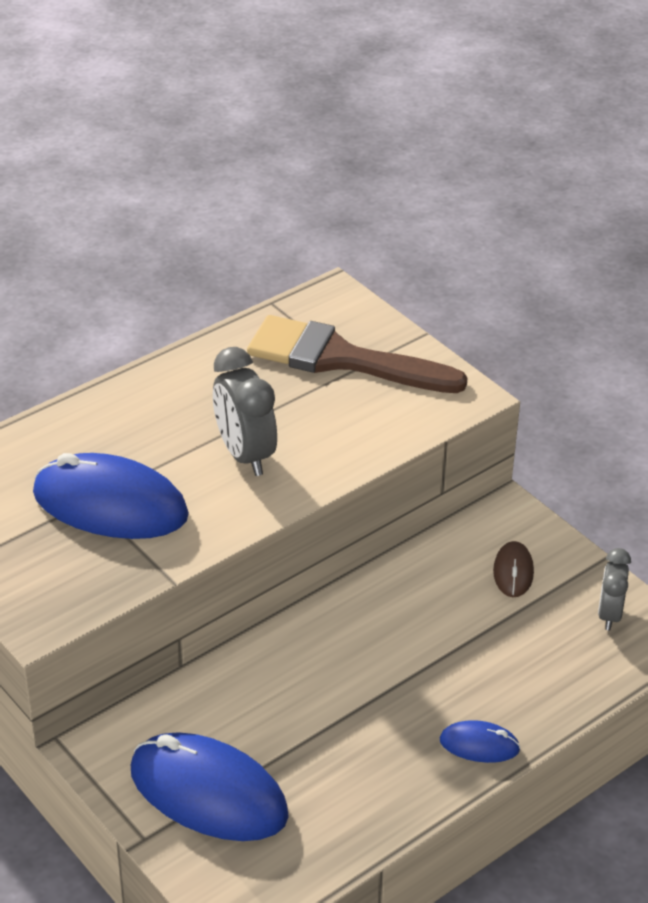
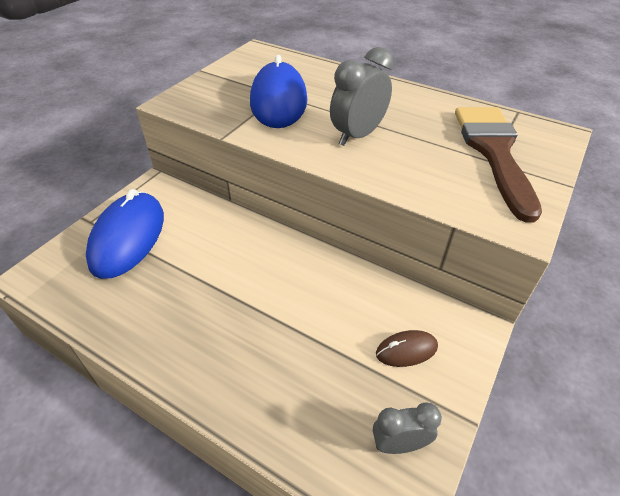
camera: 70 degrees right, 5 degrees up
(479, 745) = (203, 375): blue mouse -> none

